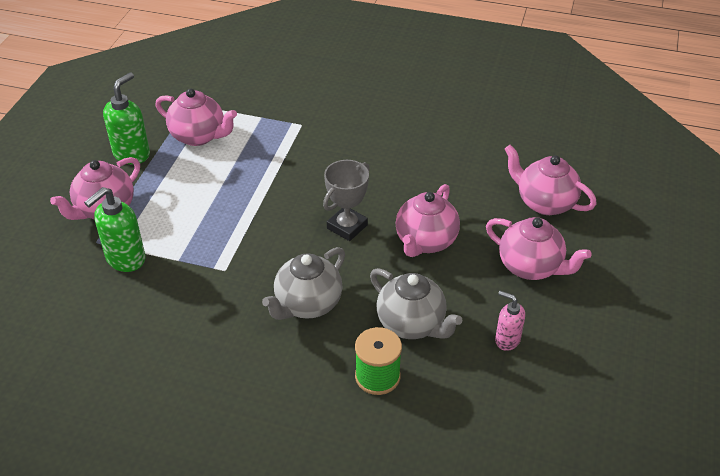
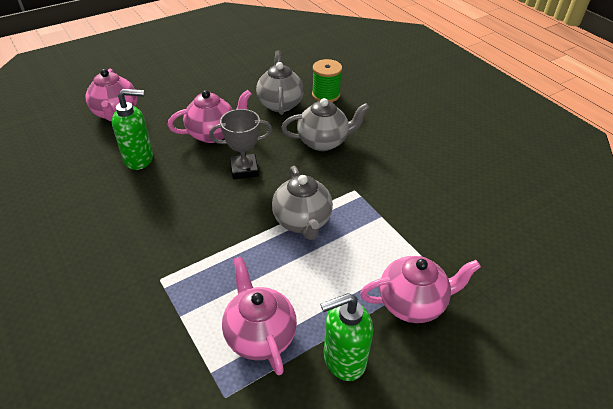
camera: 140 degrees left, 0 degrees up
(125, 259) = (422, 241): green soap dispenser -> green soap dispenser (139, 159)
(244, 215) = (302, 221): none -> grey teapot
(507, 340) = (246, 75): pink soap dispenser -> none
(531, 267) = (182, 92): pink teapot -> none

